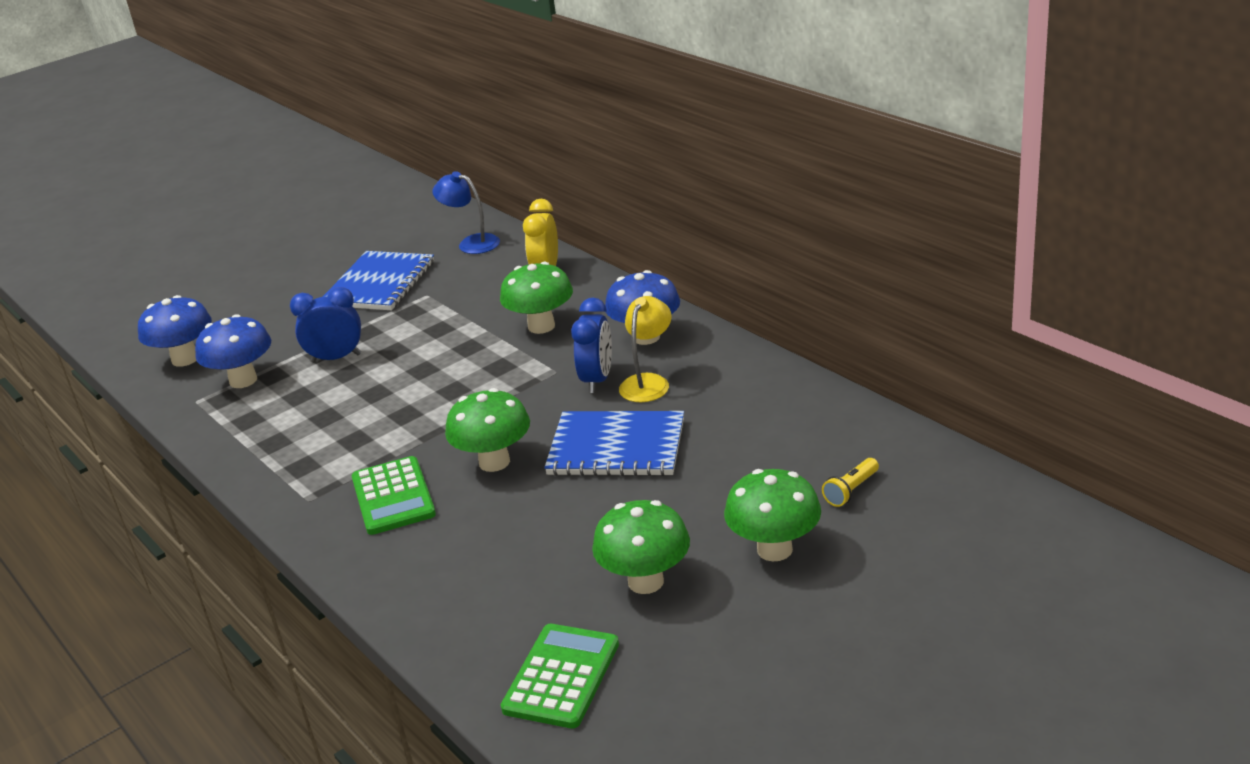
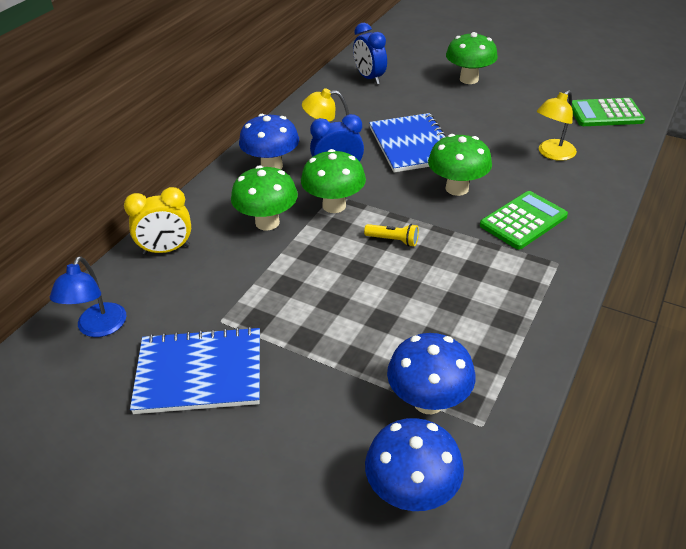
camera: 115 degrees left, 10 degrees up
(336, 358) = (360, 340): blue clock -> blue clock (369, 78)
(500, 569) = (552, 154): none -> yellow lamp
(646, 581) = (521, 107): green mushroom -> green mushroom (334, 205)
(851, 491) = (408, 68): yellow flashlight -> yellow flashlight (393, 240)

